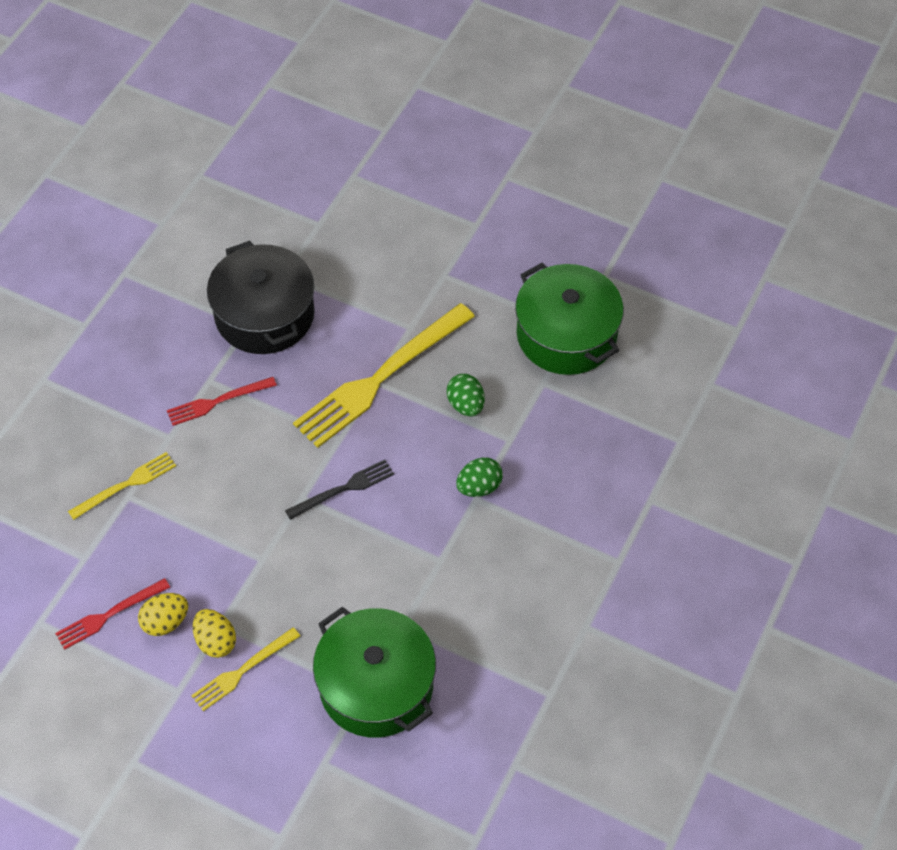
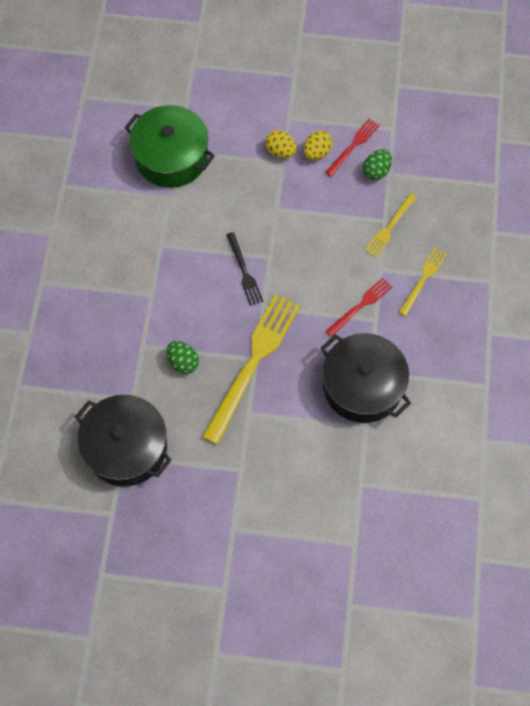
camera: 160 degrees right, 10 degrees up
(243, 670) = (255, 140): yellow fork -> yellow fork (423, 279)
(343, 489) = (244, 271): black fork -> black fork turned 60 degrees counterclockwise
(479, 487) = (152, 303): green egg -> green egg (376, 171)
(566, 335) = (126, 447): green pot -> black pot

